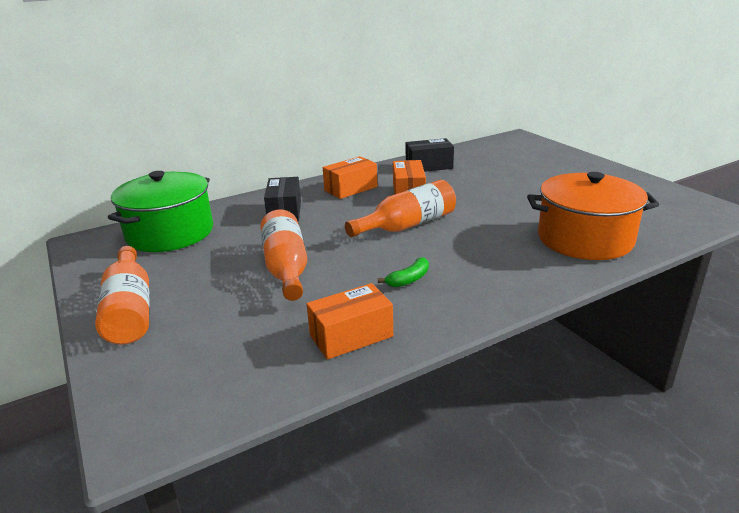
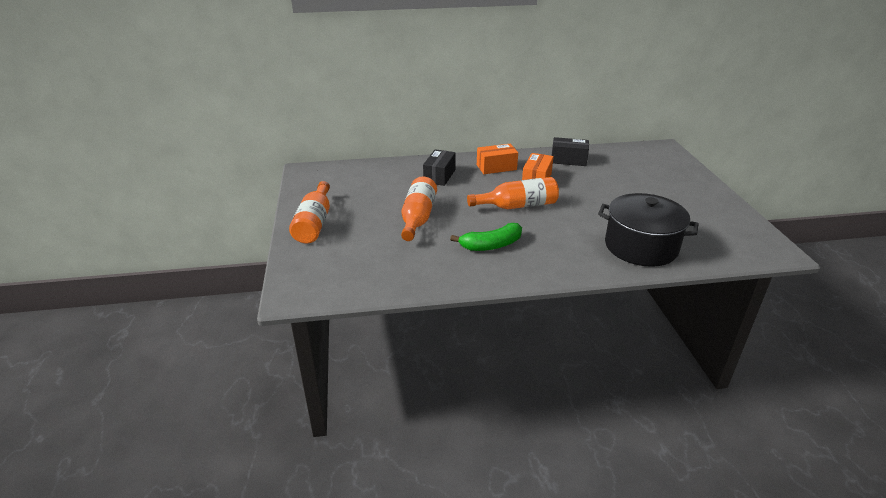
camera: 20 degrees right, 5 degrees up
(170, 233) = (358, 176): green pot -> none
(351, 336) = (432, 272): orange box -> none
(409, 279) = (491, 245): green banana -> green banana, size x1.71
(584, 239) = (641, 246): orange pot -> black pot

